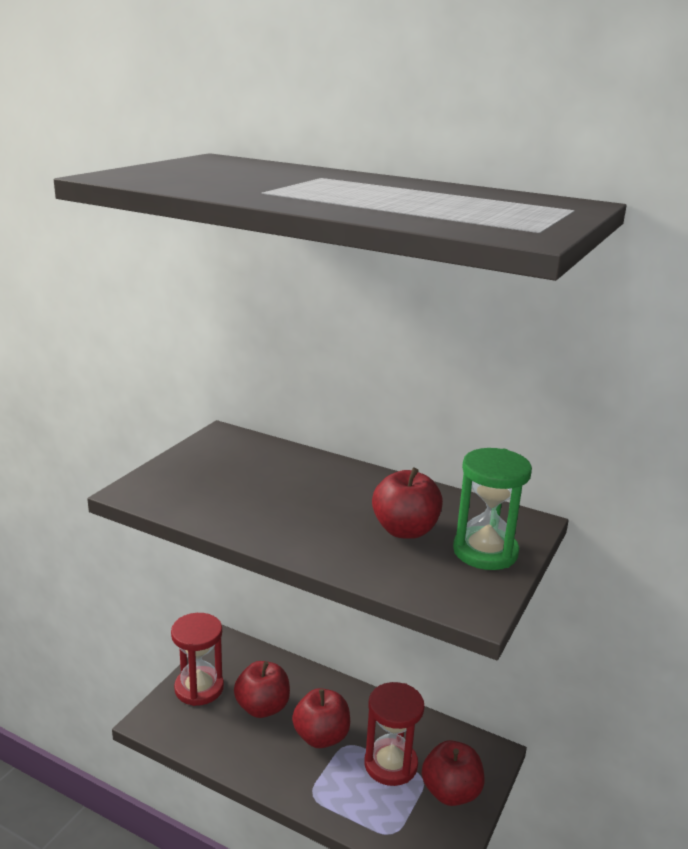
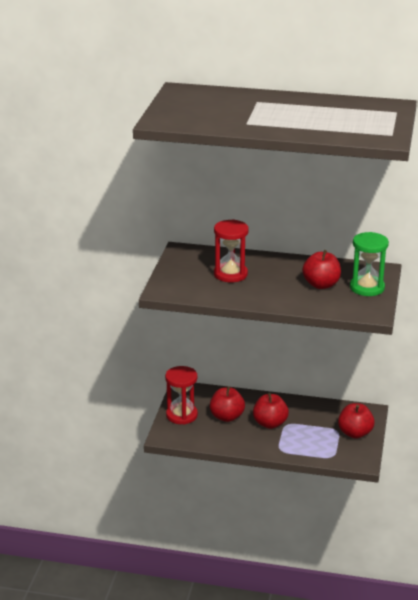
camera: 15 degrees left, 5 degrees up
(390, 764) = (316, 428): red hourglass -> red hourglass (230, 274)

